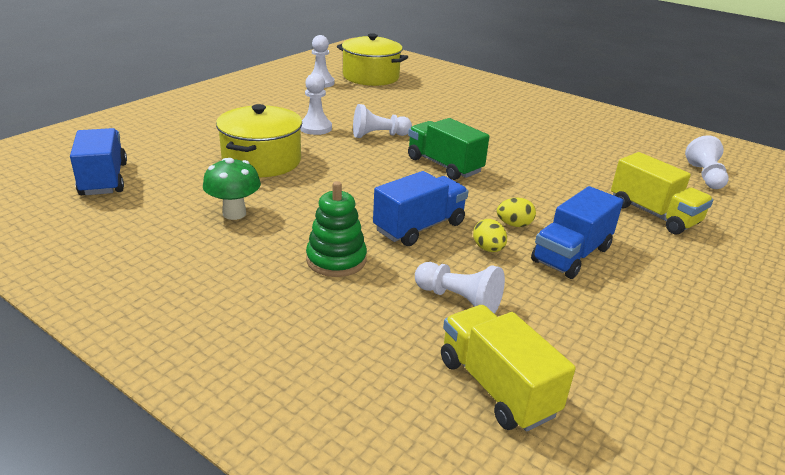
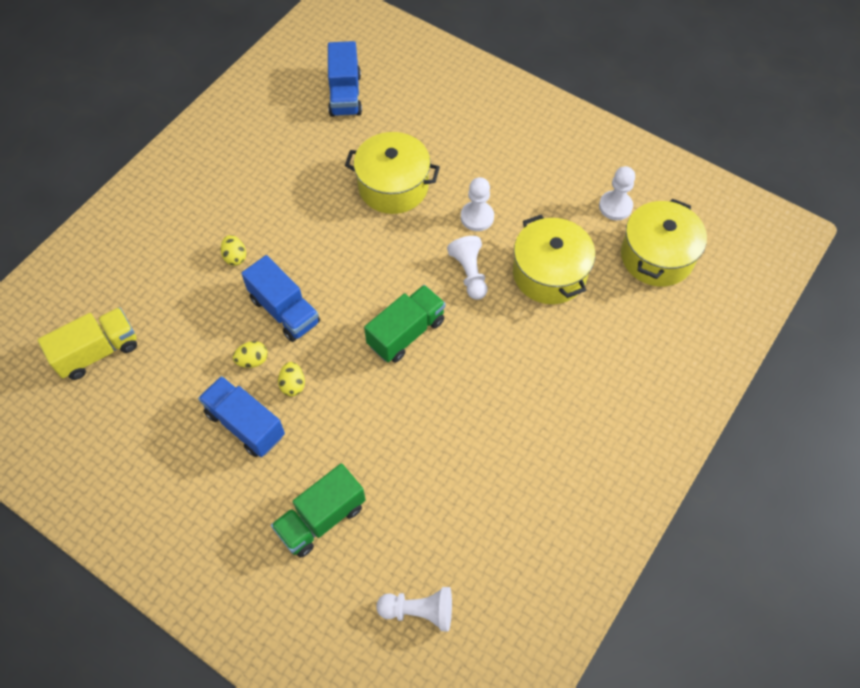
camera: 90 degrees right, 30 degrees up
(104, 179) = (345, 94): blue truck -> blue truck turned 105 degrees clockwise
(234, 213) = (298, 185): green mushroom -> none
(336, 260) = (235, 257): green stacking toy -> yellow egg
(382, 108) = (549, 273): none -> yellow pot
(459, 300) = (185, 335): white pawn -> none
(653, 214) = (321, 518): yellow truck -> green truck

